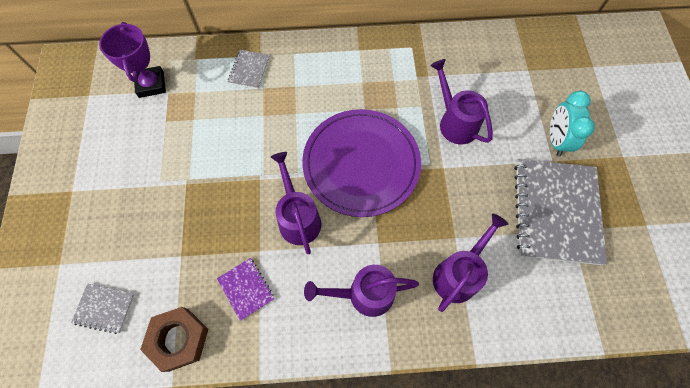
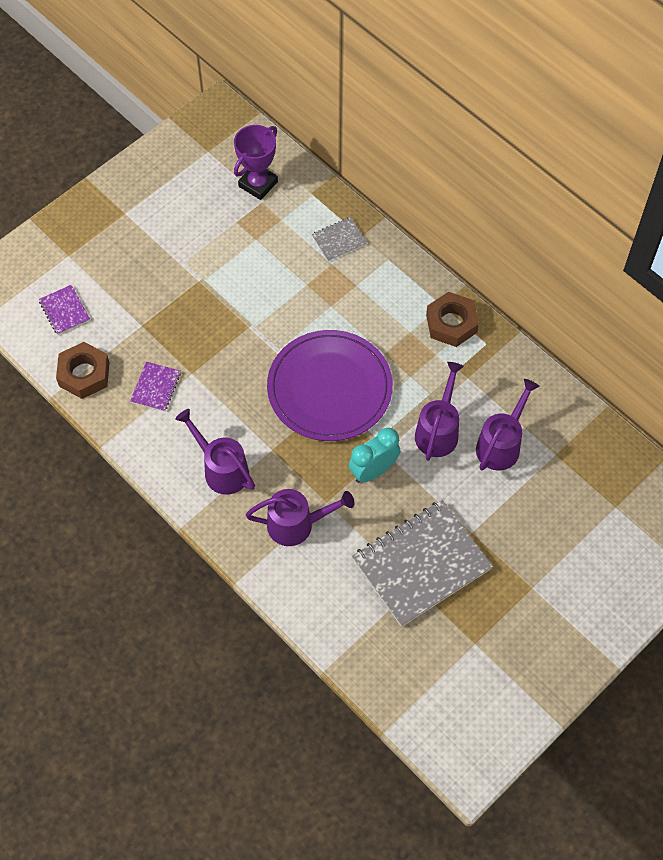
camera: 50 degrees right, 5 degrees down
(104, 308) = (64, 311): grey notebook -> purple notebook
(298, 217) = (241, 378): purple watering can -> purple watering can (501, 444)
(378, 54) = (451, 323): none -> brown nut
(556, 140) = (497, 522): turquoise clock -> turquoise clock (373, 470)

